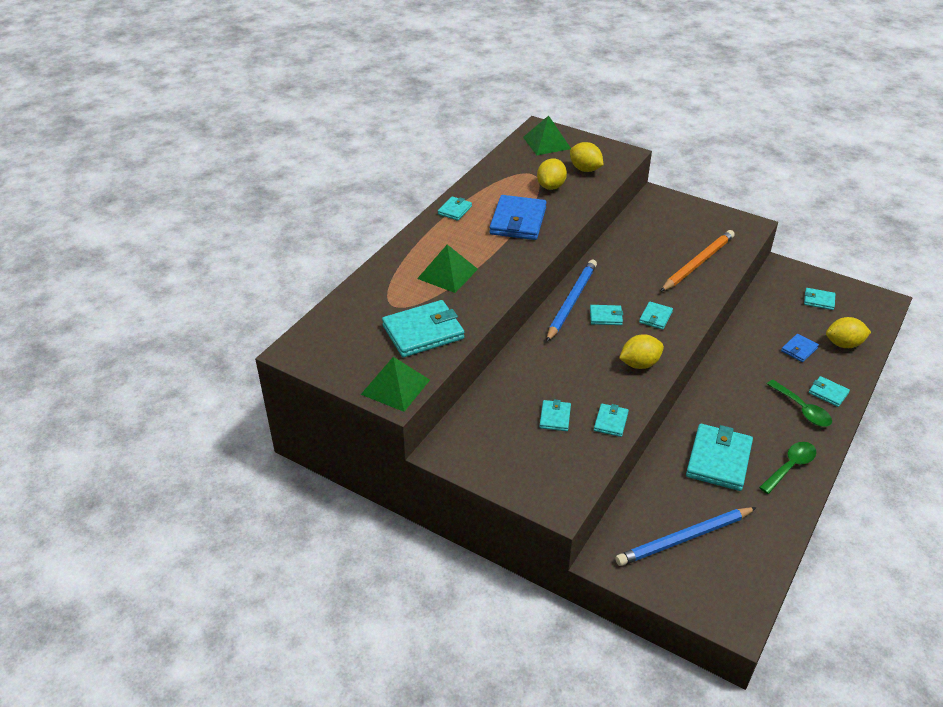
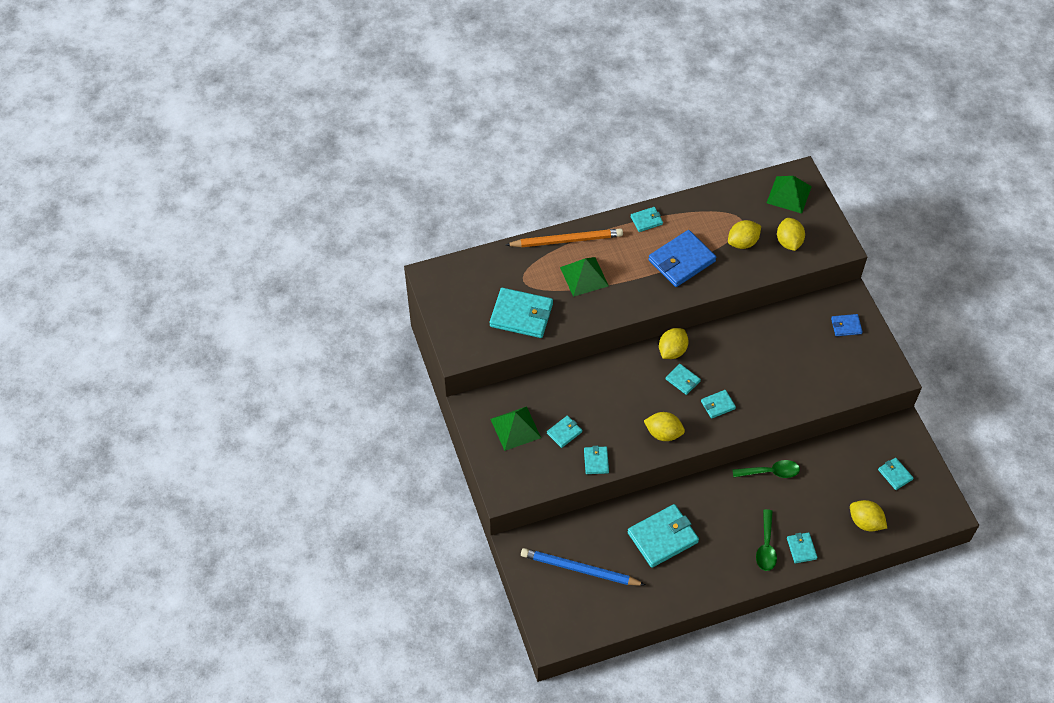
camera: 40 degrees right, 15 degrees up
(395, 387) = (465, 345): green pyramid -> green pyramid (515, 428)
(571, 302) = (672, 351): blue pencil -> yellow lemon
(611, 422) = (596, 461): turquoise wallet -> turquoise wallet turned 60 degrees counterclockwise
(697, 263) = (805, 381): orange pencil -> orange pencil (566, 240)
(790, 466) = (705, 577): green spoon -> green spoon (770, 472)
(799, 349) = (824, 502): blue wallet -> blue wallet (846, 326)

